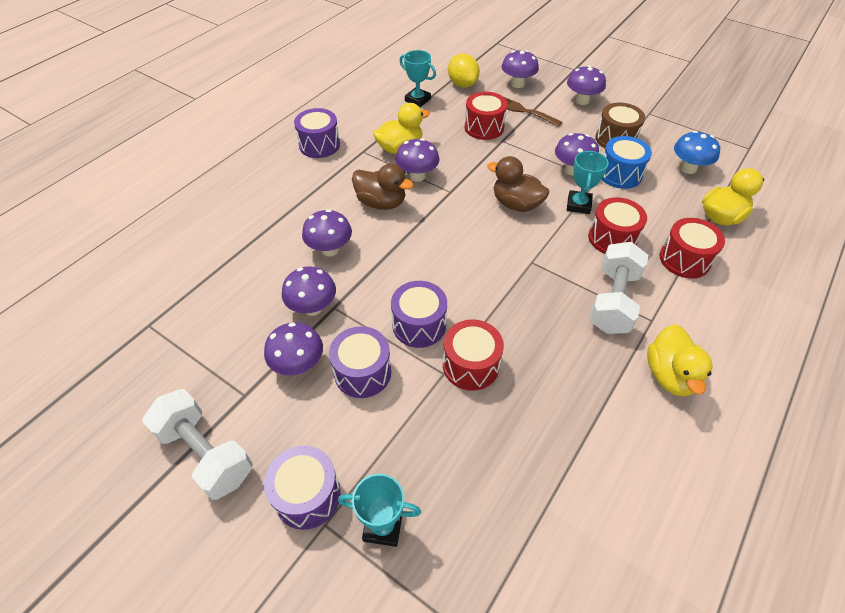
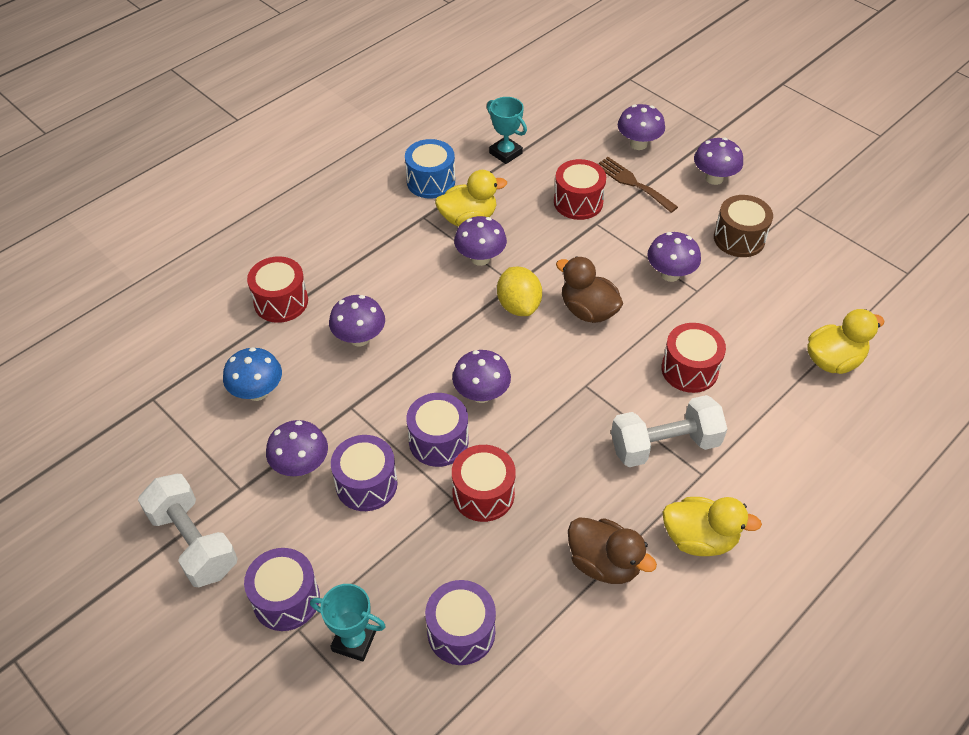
camera: 10 degrees right, 0 degrees up
(313, 307) = (328, 404): purple mushroom -> purple mushroom (481, 394)
(319, 145) = (373, 202): purple drum -> purple drum (461, 632)
(381, 203) = (430, 288): brown duck -> brown duck (604, 563)
(462, 84) = (568, 136): yellow lemon -> yellow lemon (518, 305)
(578, 205) = (663, 321): turquoise trophy -> none
(613, 301) = (664, 445): white dumbbell -> white dumbbell turned 45 degrees clockwise
(620, 174) = (728, 287): blue drum -> blue drum (431, 181)
(670, 375) = (699, 538): yellow duck -> yellow duck turned 90 degrees counterclockwise
(684, 259) = (767, 408): red drum -> red drum (281, 302)
(688, 168) = (817, 291): blue mushroom -> blue mushroom (257, 392)

